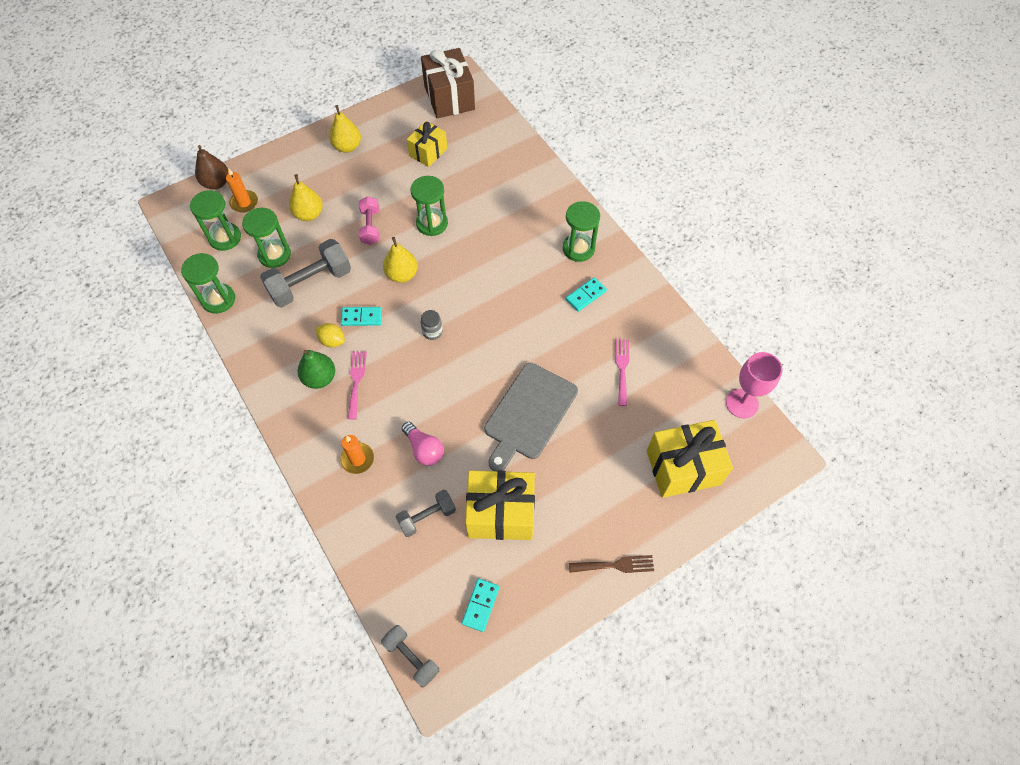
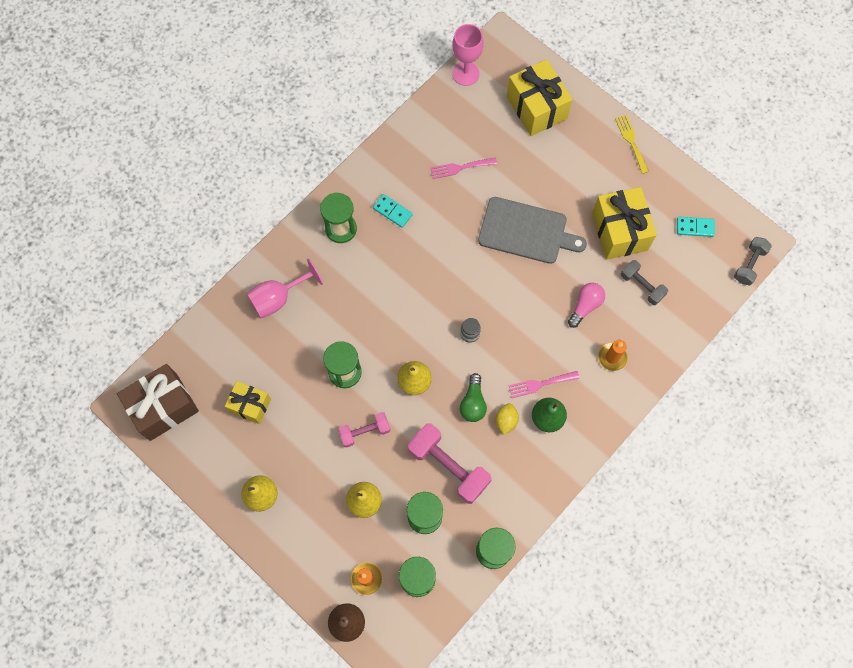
camera: 105 degrees left, 10 degrees up
(310, 283) = (448, 466): grey dumbbell -> pink dumbbell
(361, 317) = (473, 403): turquoise domino -> green light bulb
(521, 188) = (278, 298): none -> pink goblet
(615, 565) = (631, 141): brown fork -> yellow fork

